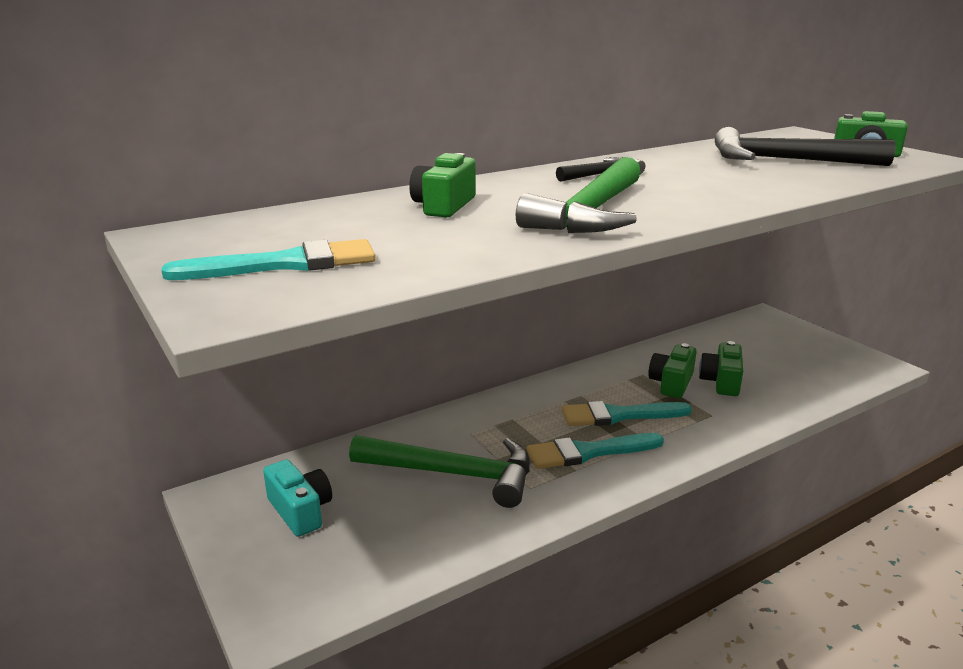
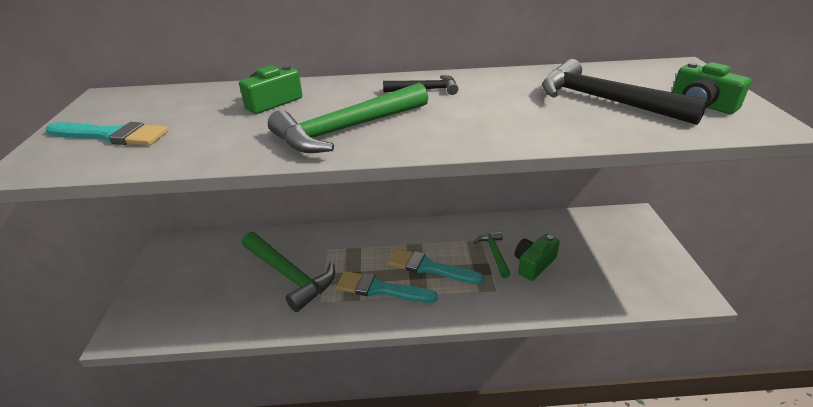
camera: 30 degrees right, 10 degrees up
(300, 511) = (195, 269): turquoise camera -> none
(671, 383) = (494, 253): green camera -> green hammer

